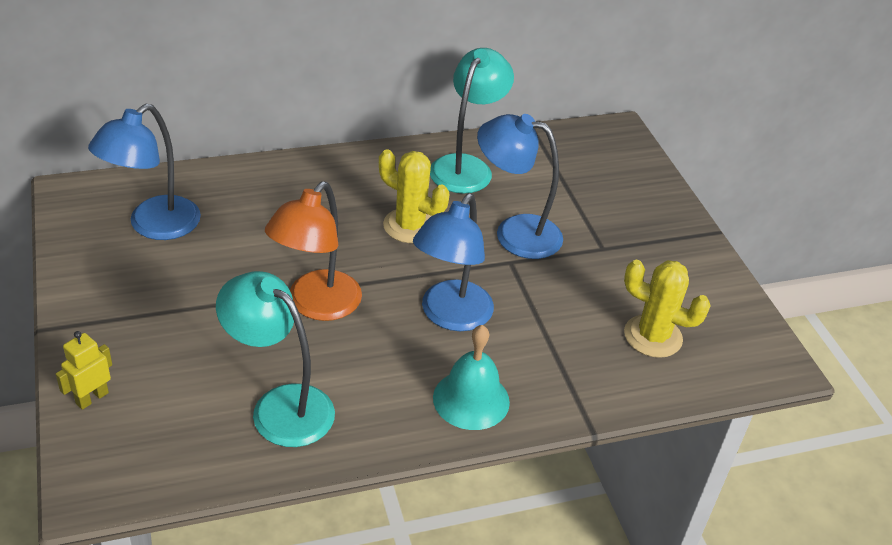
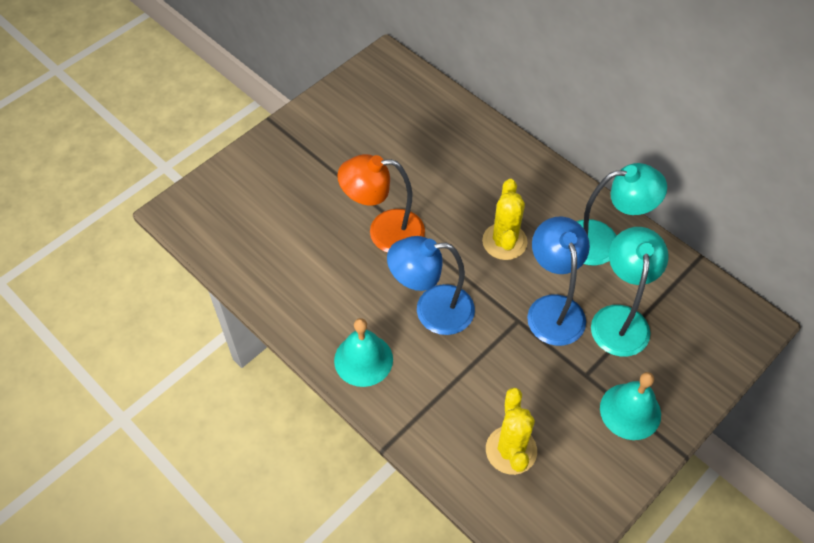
camera: 65 degrees right, 15 degrees up
(92, 398) = (235, 172): yellow robot -> none
(154, 226) = (389, 112): blue lamp -> none
(280, 406) = (288, 261): turquoise lamp -> turquoise lamp (620, 319)
(658, 240) = (630, 411): none -> turquoise bell

